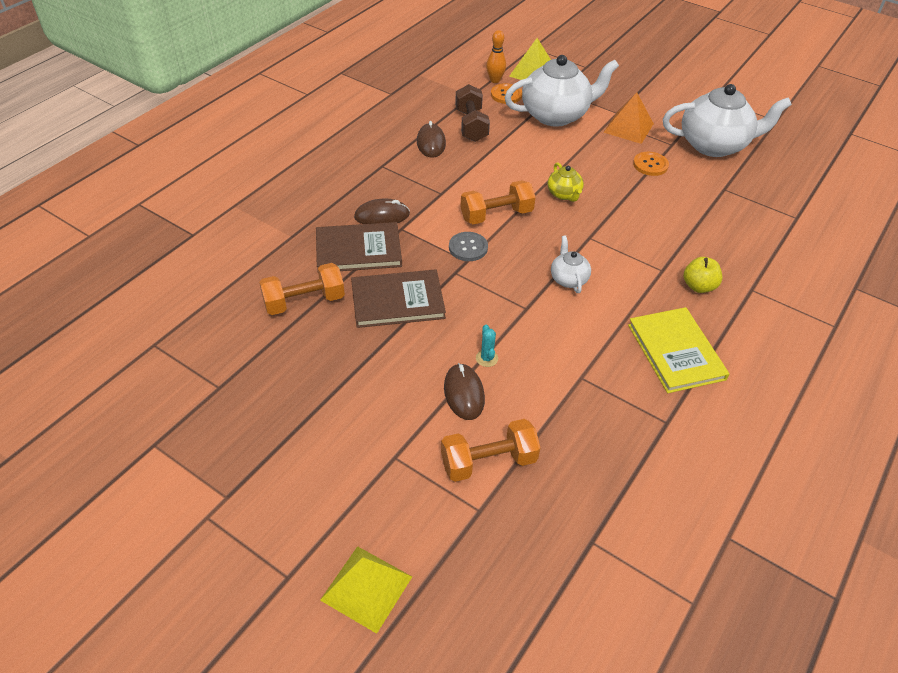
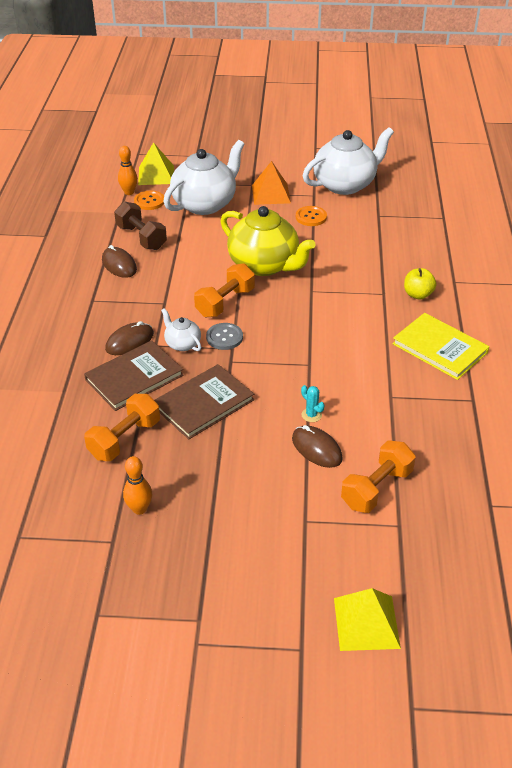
camera: 30 degrees left, 5 degrees down
(264, 370) = (139, 509): none -> orange bowling pin
(564, 194) = (264, 265): yellow teapot -> yellow teapot, size x2.15
(568, 279) = (322, 329): white teapot -> white teapot (182, 344)

